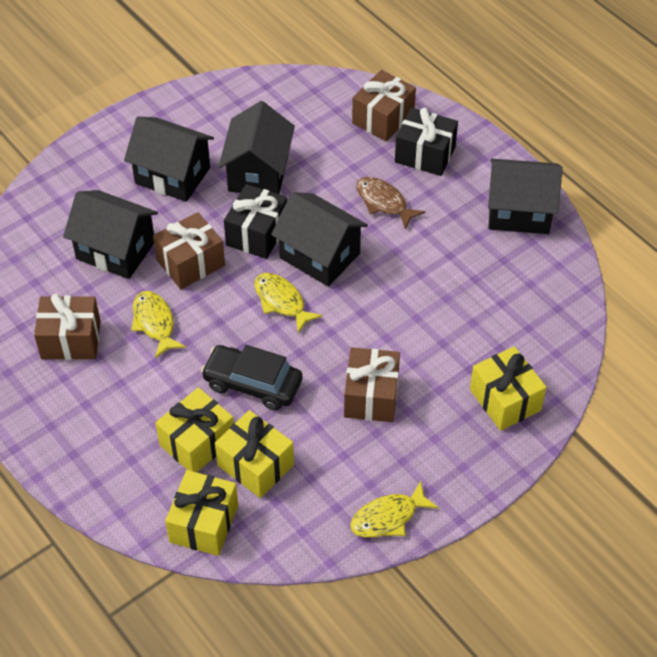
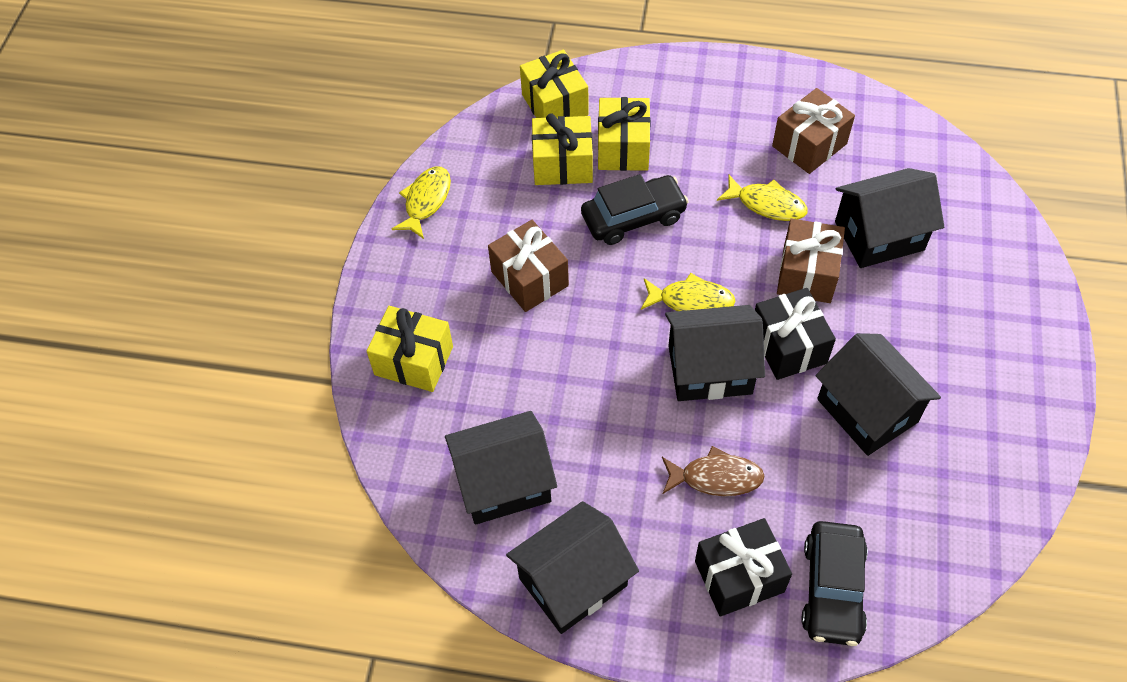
camera: 140 degrees right, 5 degrees up
(172, 175) = (934, 342): black house -> black house (503, 483)
(383, 118) = (832, 589): brown gift -> black car

